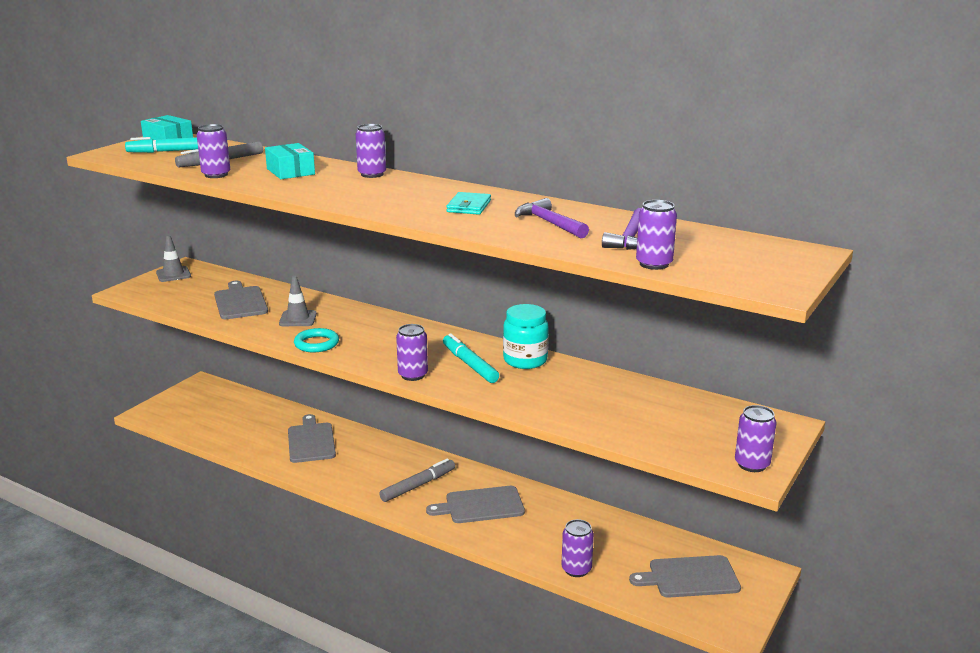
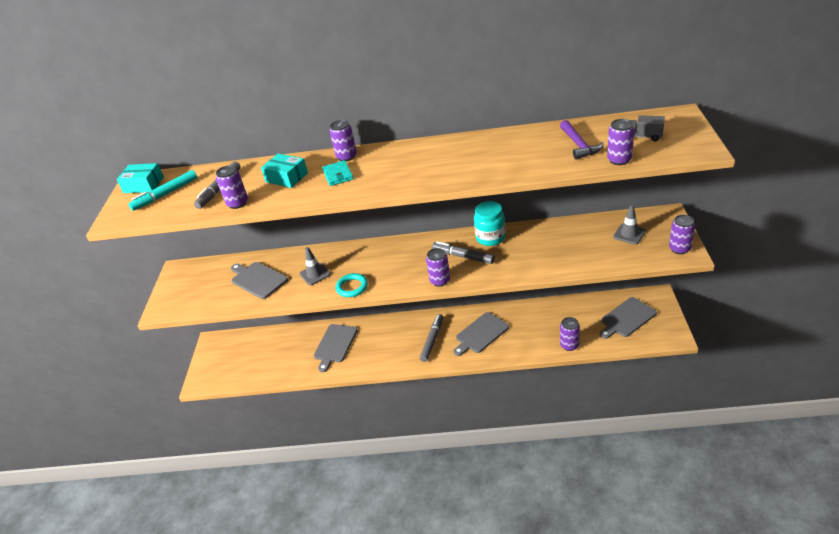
camera: 25 degrees left, 15 degrees up
(173, 274) = (178, 279): grey traffic cone -> grey traffic cone (629, 234)
(311, 441) = (335, 345): grey cutting board -> grey cutting board turned 120 degrees counterclockwise
(469, 206) = (451, 159): turquoise wallet -> turquoise wallet (338, 175)
(469, 364) = (463, 256): turquoise marker -> grey marker
(549, 223) = (518, 152): purple hammer -> none
(722, 255) = (643, 137): none -> grey truck

